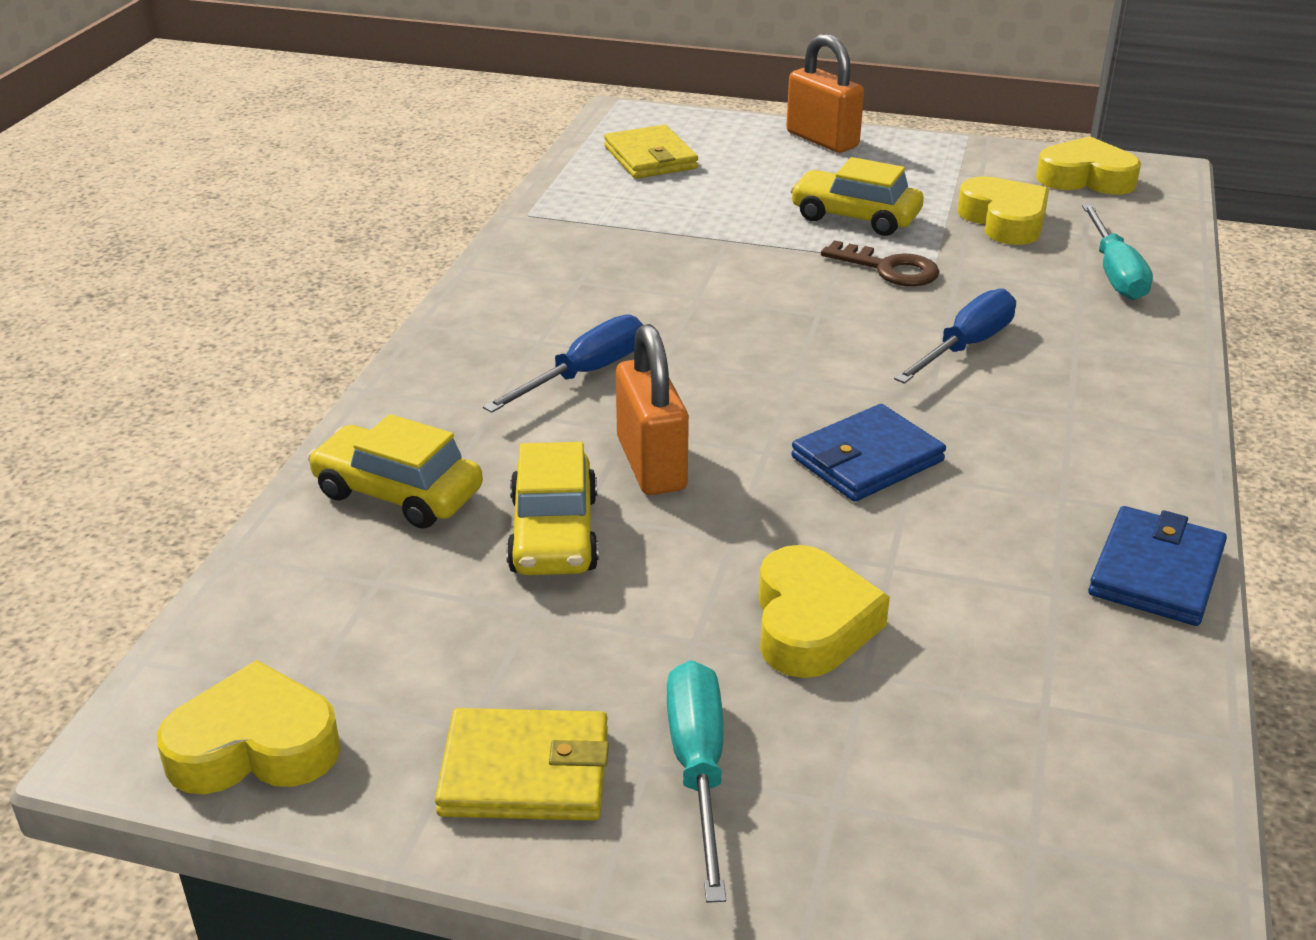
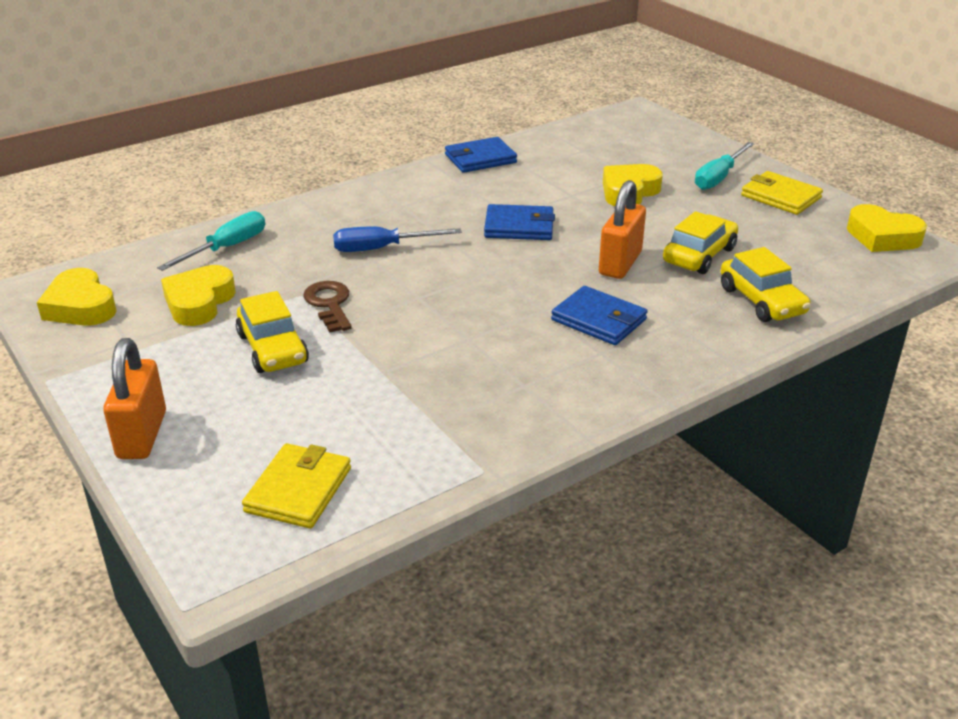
camera: 140 degrees left, 0 degrees up
(585, 374) = (598, 320): blue screwdriver -> blue wallet

